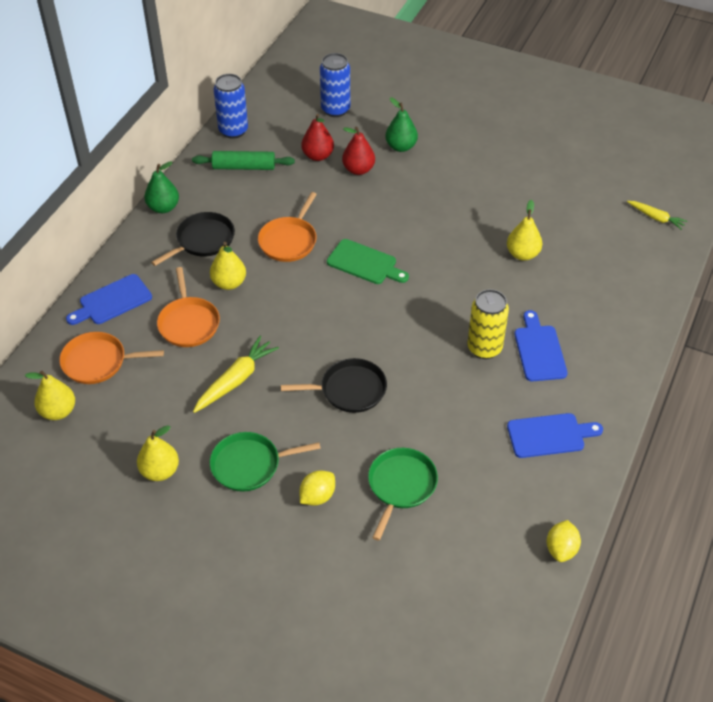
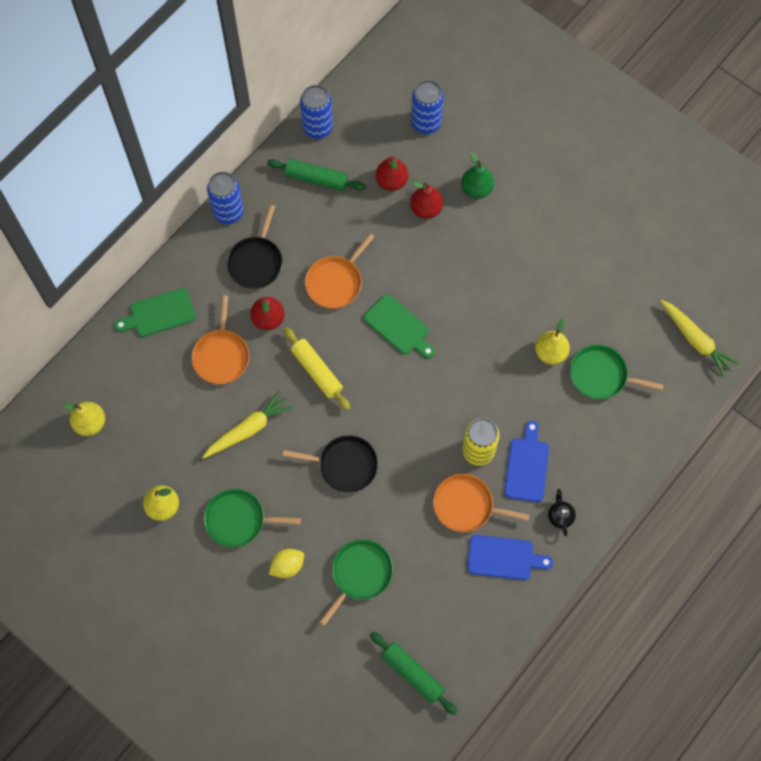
camera: 15 degrees right, 20 degrees up
(98, 362) = (133, 379): orange pan -> orange pan (466, 505)
(112, 301) = (159, 314): blue cutting board -> green cutting board
(163, 207) = (228, 212): green pear -> blue can
(203, 240) = (256, 262): black pan -> black pan turned 135 degrees clockwise
(229, 283) = (268, 319): yellow pear -> red pear
(293, 316) = (317, 371): none -> yellow rolling pin
(494, 570) = (412, 674): none -> green rolling pin
(561, 549) = (474, 670): yellow lemon -> none
(579, 262) = (601, 375): none -> green pan
(591, 385) = (560, 516): none -> black teapot
(656, 218) = (696, 341): yellow carrot -> yellow carrot, size x1.61

